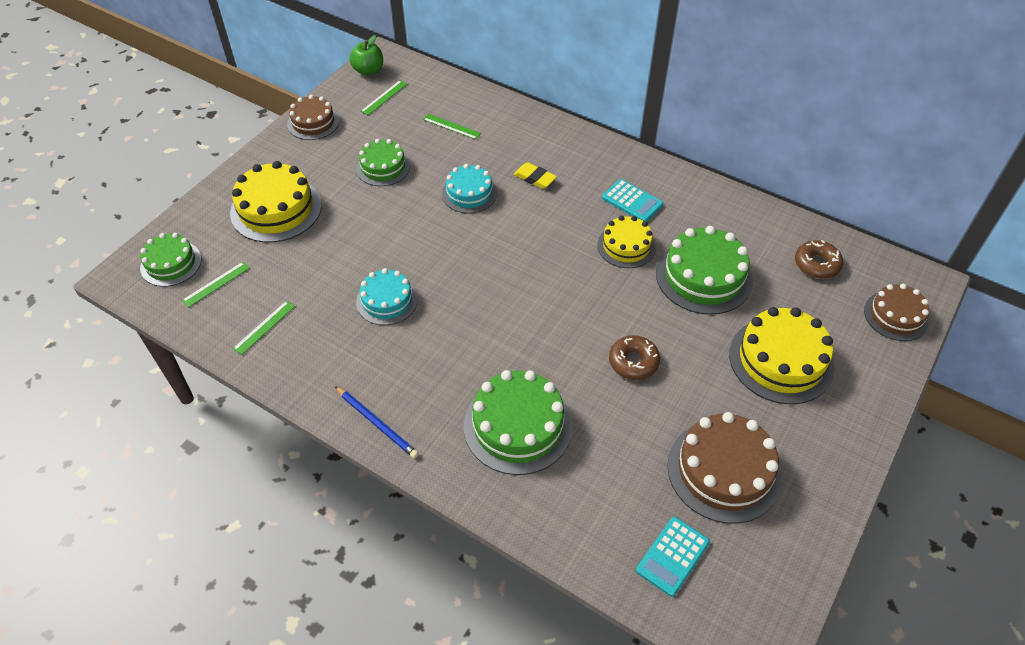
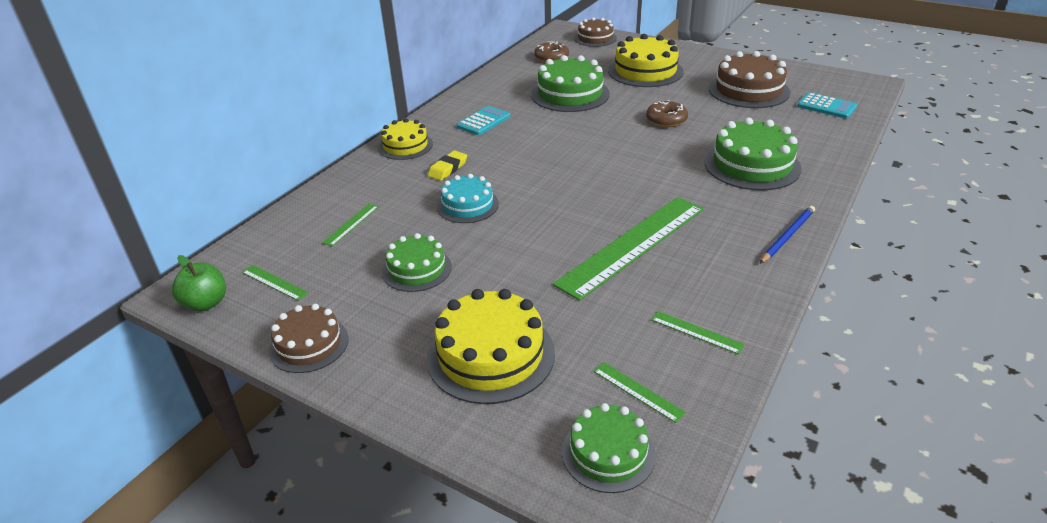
camera: 90 degrees left, 15 degrees down
(387, 300) = (632, 245): turquoise cake -> green ruler
(626, 246) = (539, 123): yellow cake -> yellow cake (405, 146)

